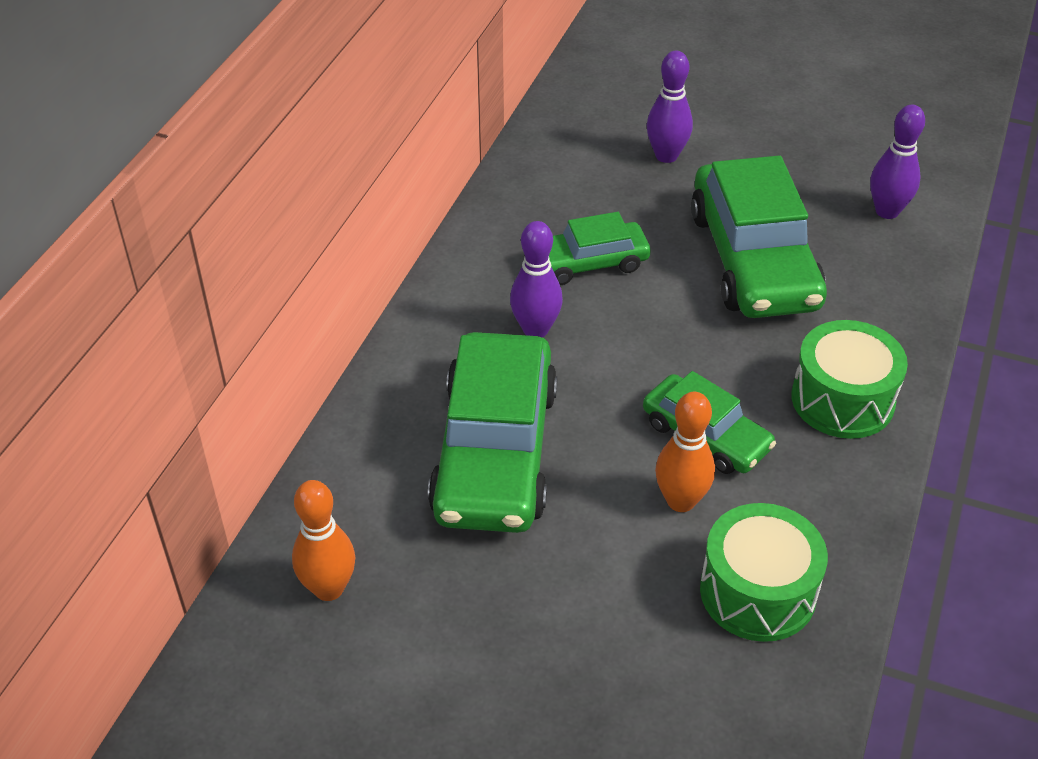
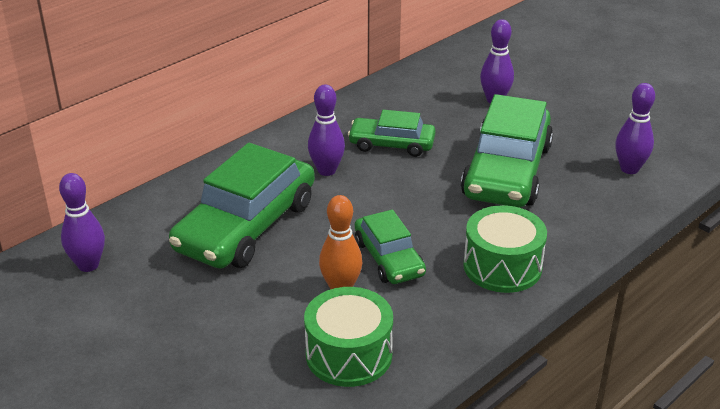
camera: 25 degrees right, 10 degrees down
(329, 588) = (88, 265): orange bowling pin -> purple bowling pin

